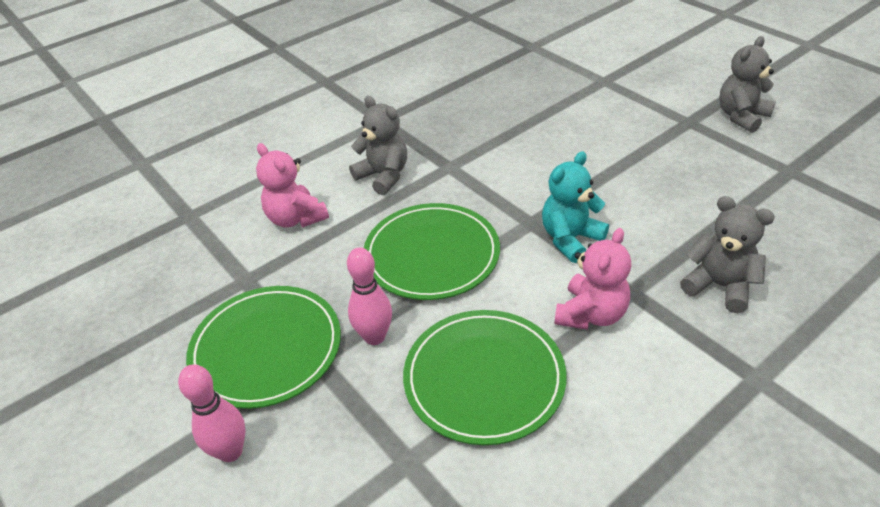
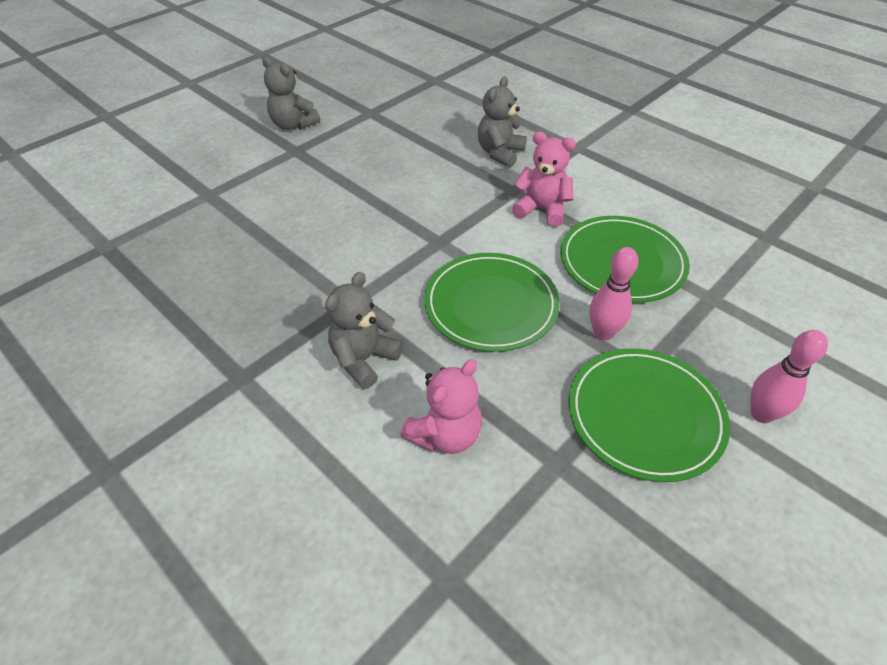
camera: 100 degrees left, 5 degrees up
(570, 239) = (458, 219): turquoise teddy bear -> none

